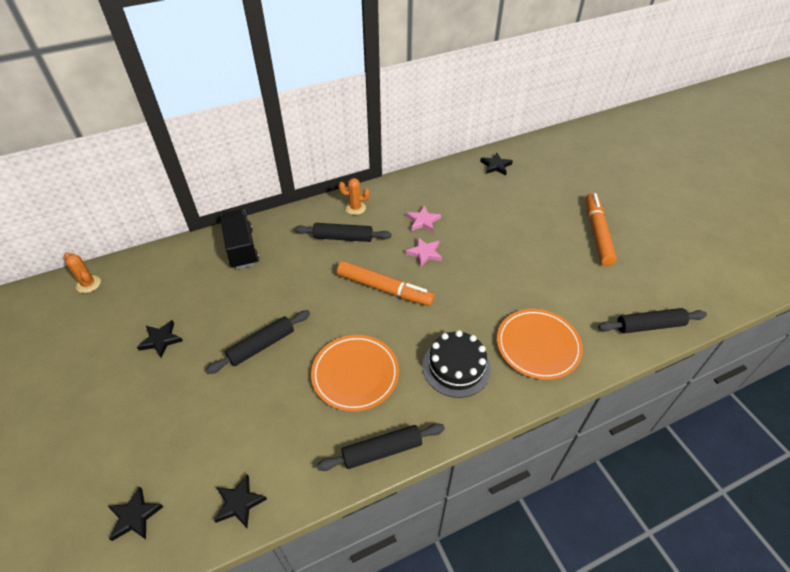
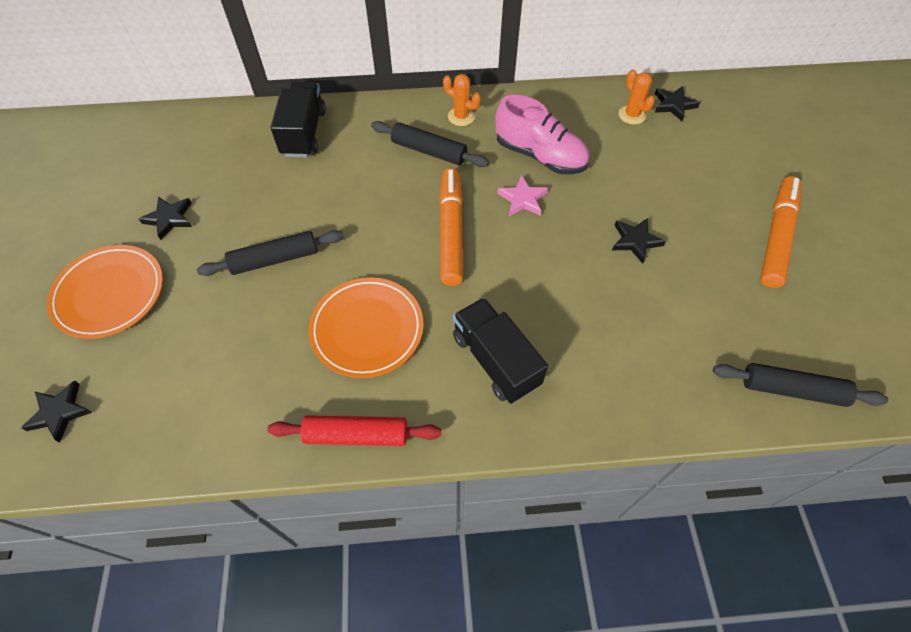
camera: 20 degrees right, 10 degrees up
(88, 284) = (122, 130): orange cactus -> orange cactus (632, 115)
(239, 503) = (171, 438): black star -> black star (635, 241)
(382, 451) = (356, 435): black rolling pin -> red rolling pin
(384, 289) = (451, 231): orange marker -> orange marker turned 135 degrees counterclockwise
(423, 221) = (540, 156): pink star -> pink shoe
(456, 367) = (495, 360): black cake -> black truck
(538, 345) = (617, 367): orange plate -> orange plate (109, 293)

